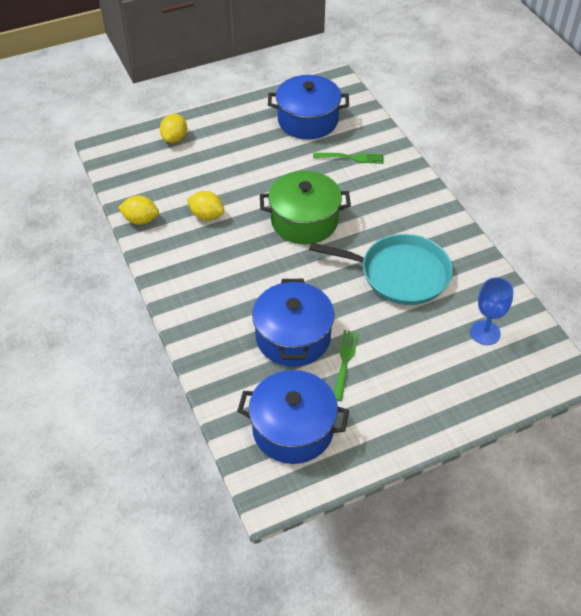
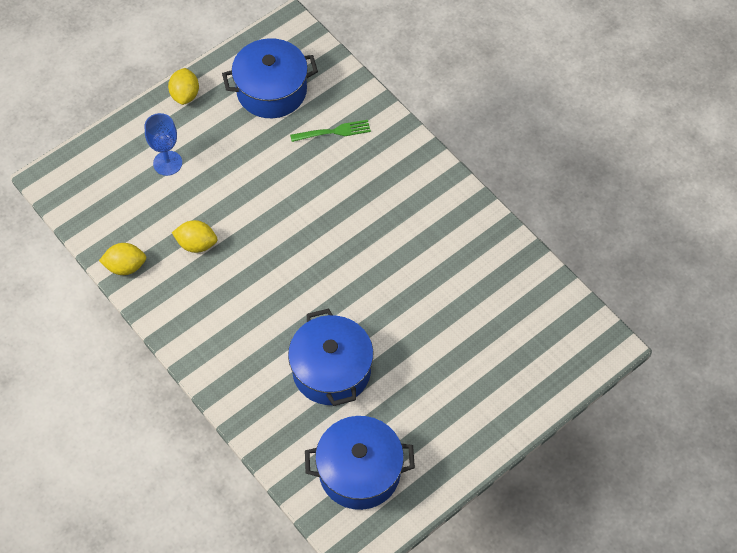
camera: 15 degrees left, 10 degrees up
(175, 138) = (127, 149): yellow lemon -> yellow lemon (185, 95)
(304, 221) = (304, 227): green pot -> none
(345, 362) = (391, 386): green fork -> none
(400, 274) = (421, 269): turquoise pan -> none
(485, 333) = (522, 319): blue goblet -> blue goblet (167, 163)

